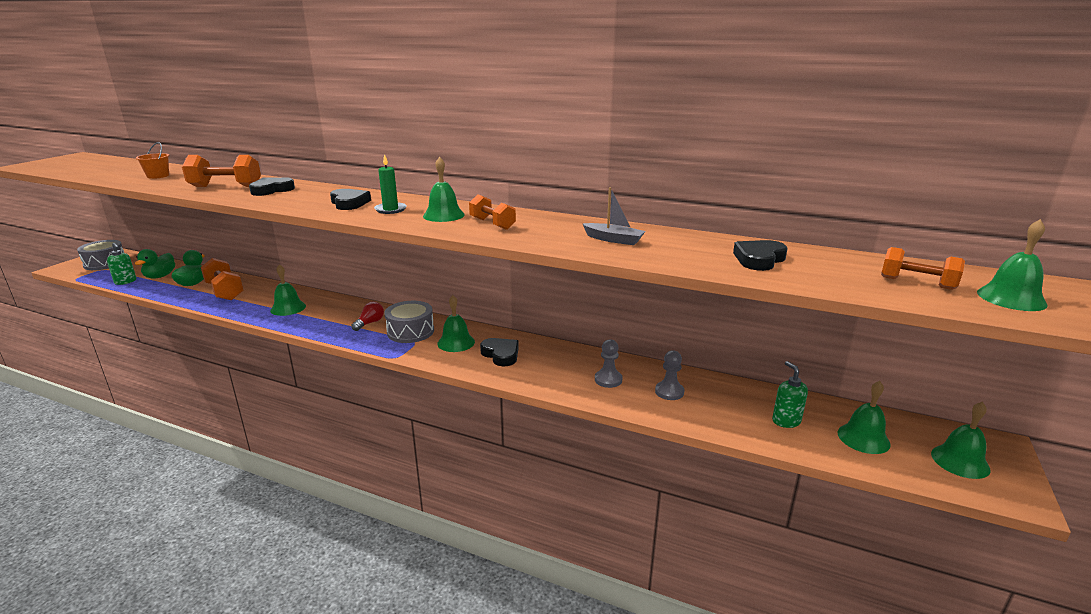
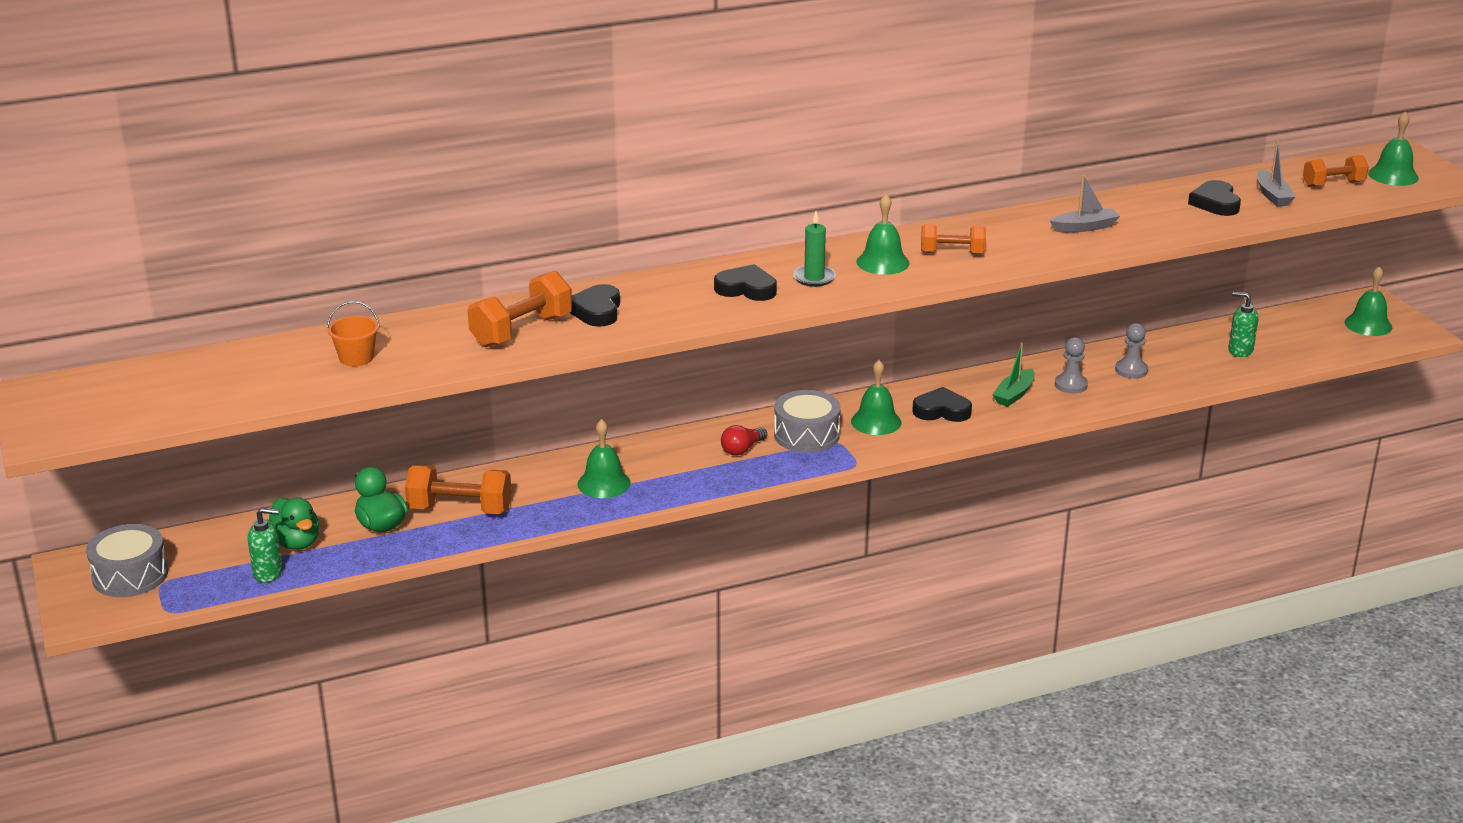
camera: 45 degrees left, 5 degrees up
(369, 323) = (742, 449): red light bulb -> red light bulb turned 120 degrees counterclockwise
(561, 367) = (1014, 394): none -> green boat
(829, 271) = (1272, 195): none -> grey boat
(863, 438) = (1300, 338): green bell -> none

